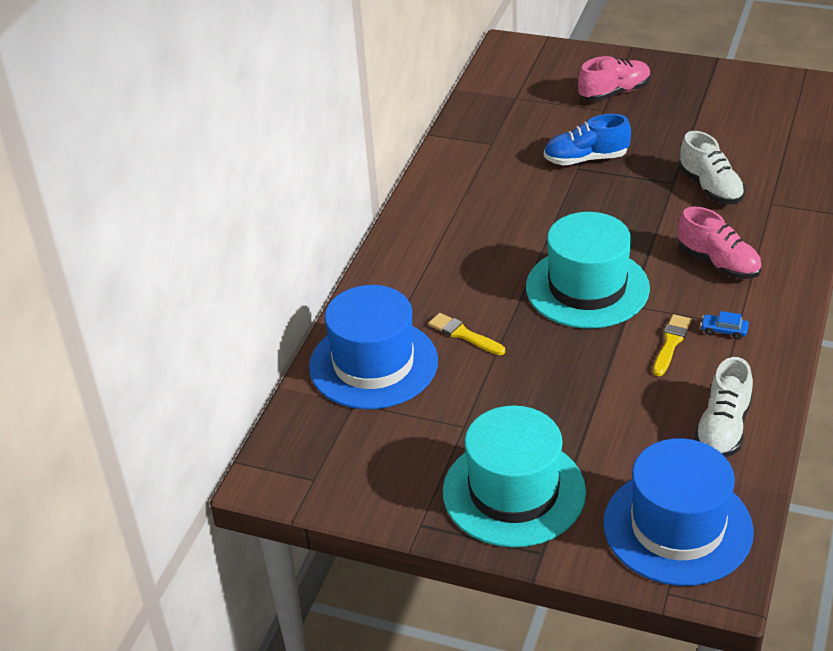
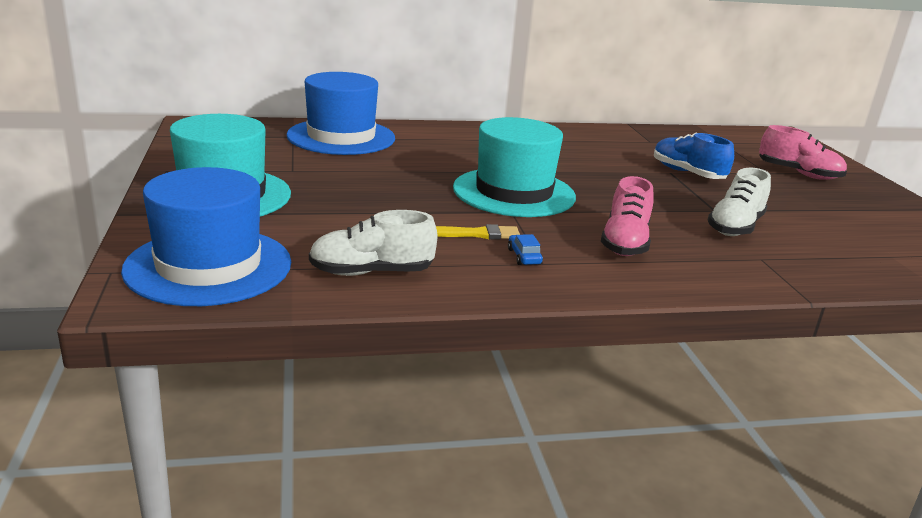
camera: 55 degrees right, 15 degrees down
(464, 334) = (403, 158): yellow brush -> none

